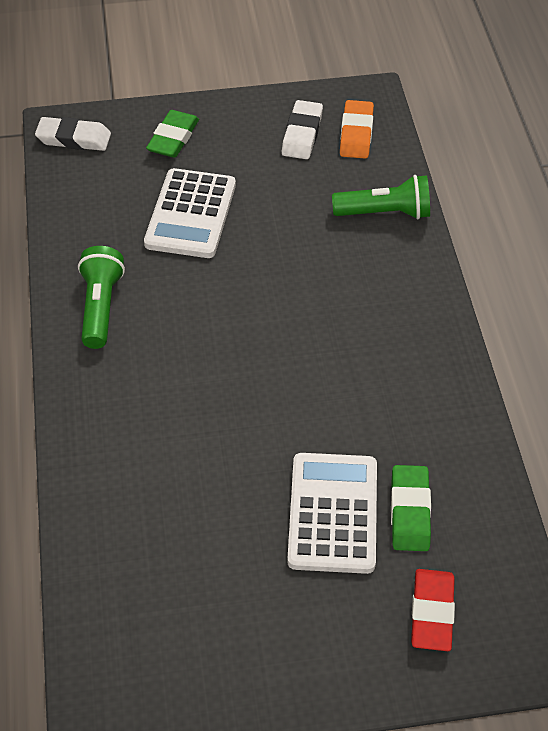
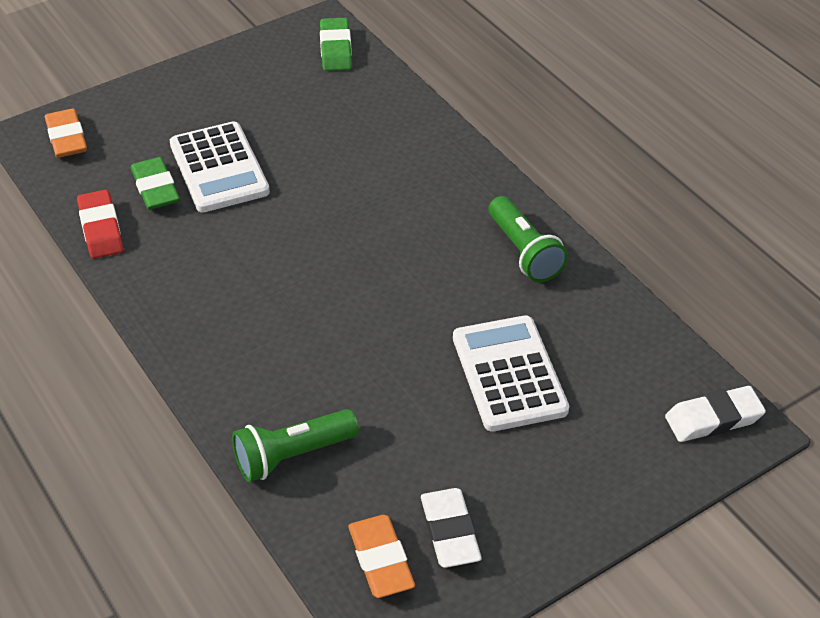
camera: 155 degrees right, 5 degrees down
(173, 138) = (601, 463): green eraser -> green eraser (336, 49)
(432, 613) = (116, 134): red eraser -> red eraser (101, 229)
(492, 630) = (66, 138): none -> orange eraser

